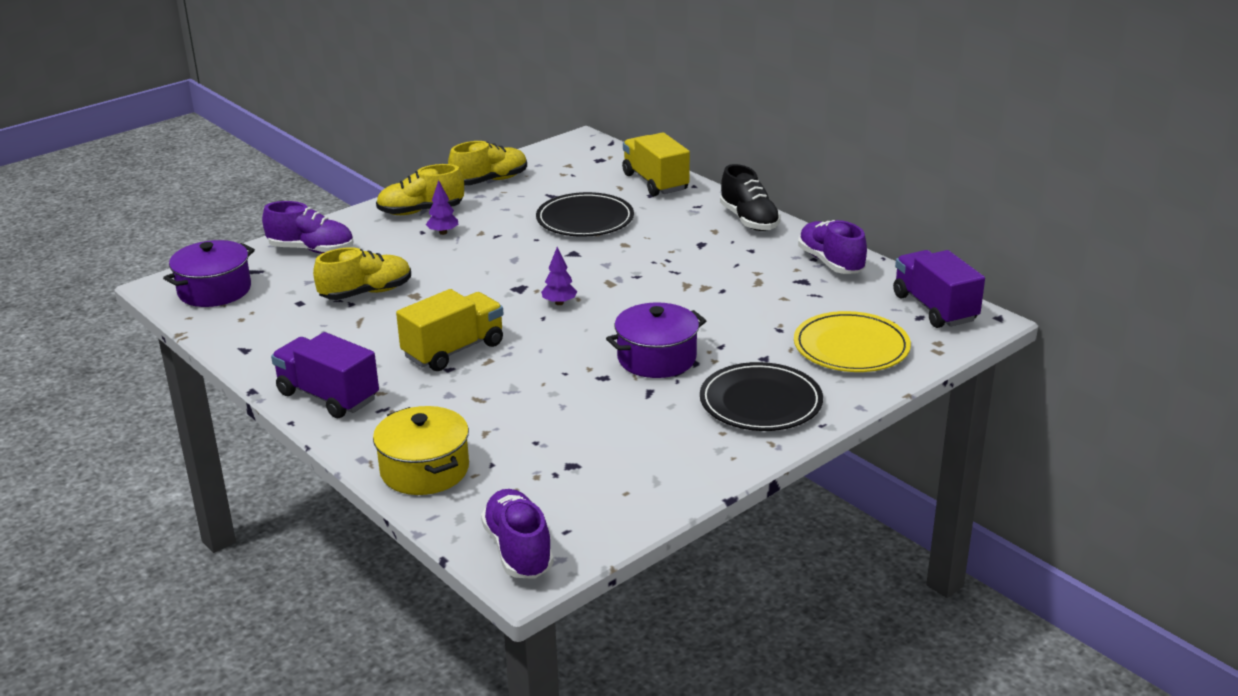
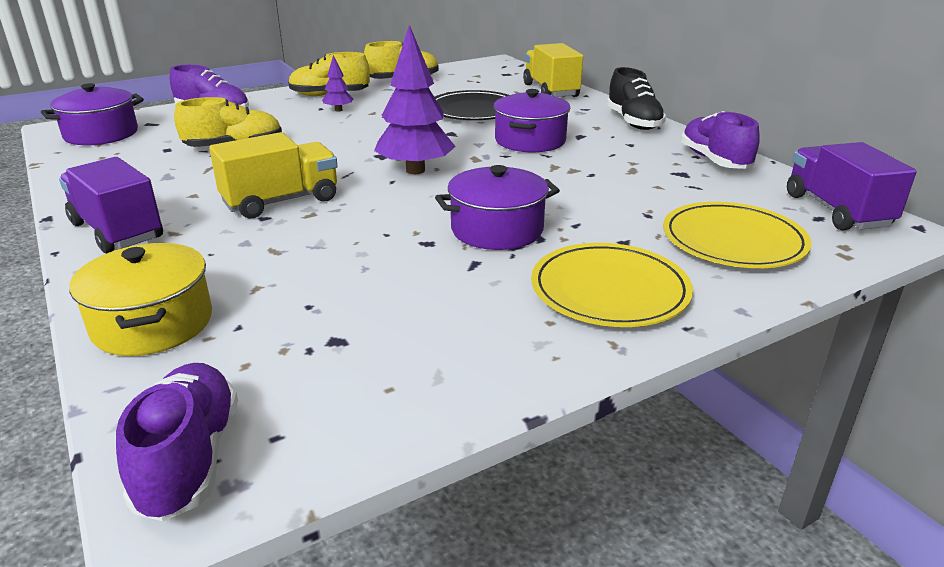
camera: 10 degrees right, 0 degrees up
(559, 303) = (415, 170): purple tree -> purple tree, size x2.09
(654, 255) = (530, 141): none -> purple pot
(760, 402) = (609, 290): black plate -> yellow plate

